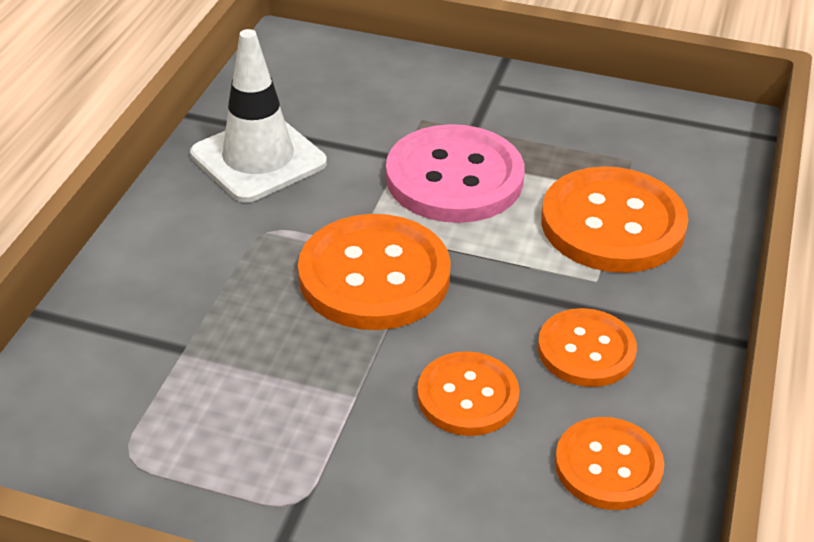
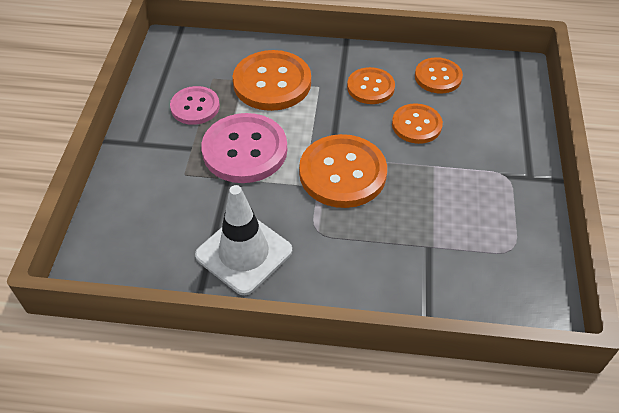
camera: 100 degrees left, 10 degrees up
(562, 137) = (195, 107): none -> pink button

